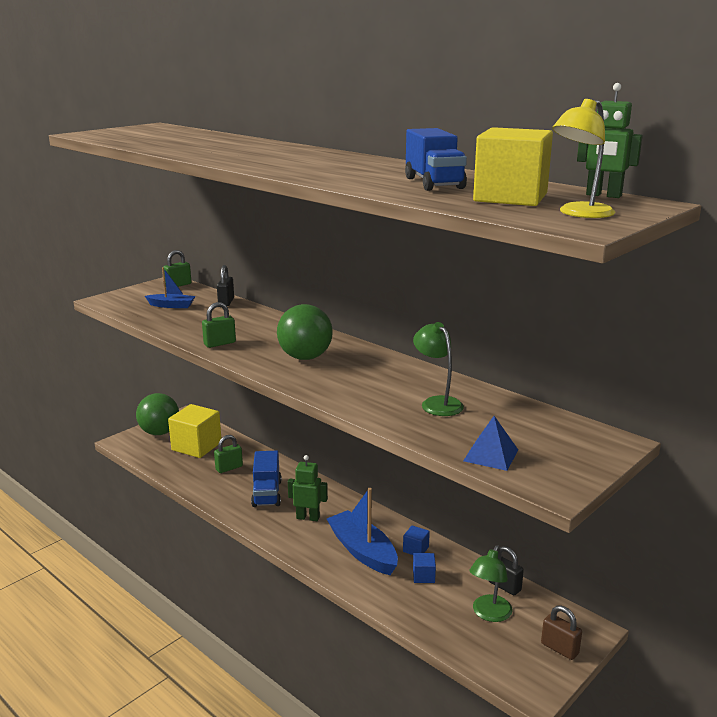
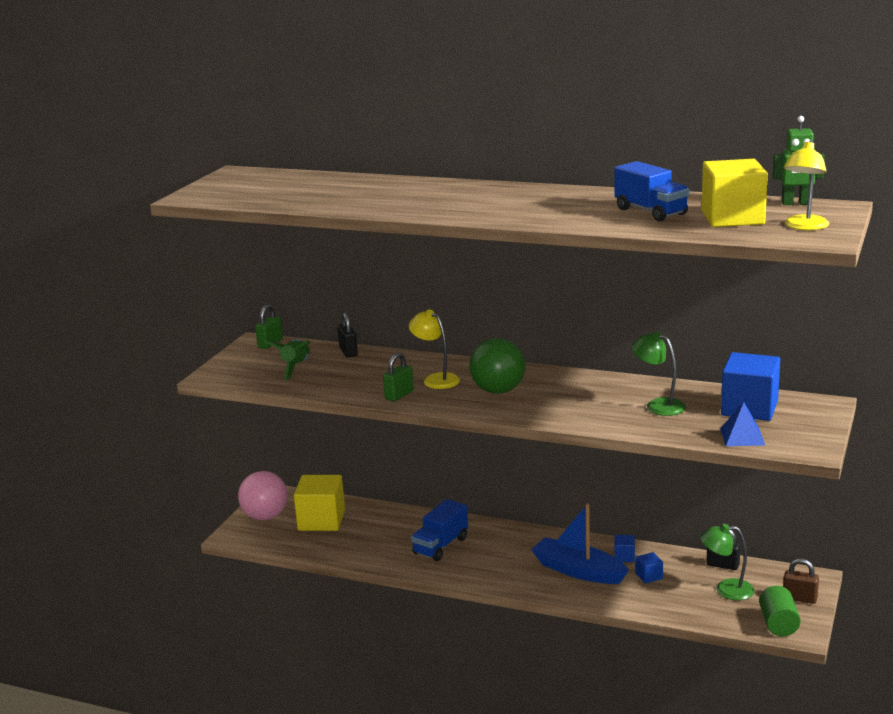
camera: 20 degrees left, 0 degrees up
(159, 432) = (265, 516): green ball -> pink ball
(171, 306) = (295, 367): blue boat -> green rocket
(229, 468) = (378, 532): green padlock -> none
(266, 337) = (436, 379): none -> yellow lamp
(267, 493) = (440, 546): blue truck -> blue truck turned 60 degrees clockwise
(308, 517) = (501, 556): green robot -> none
(489, 614) = (726, 590): green lamp -> green lamp turned 90 degrees clockwise
(516, 672) = (778, 624): none -> green cylinder
(528, 427) = (749, 408): none -> blue cube

